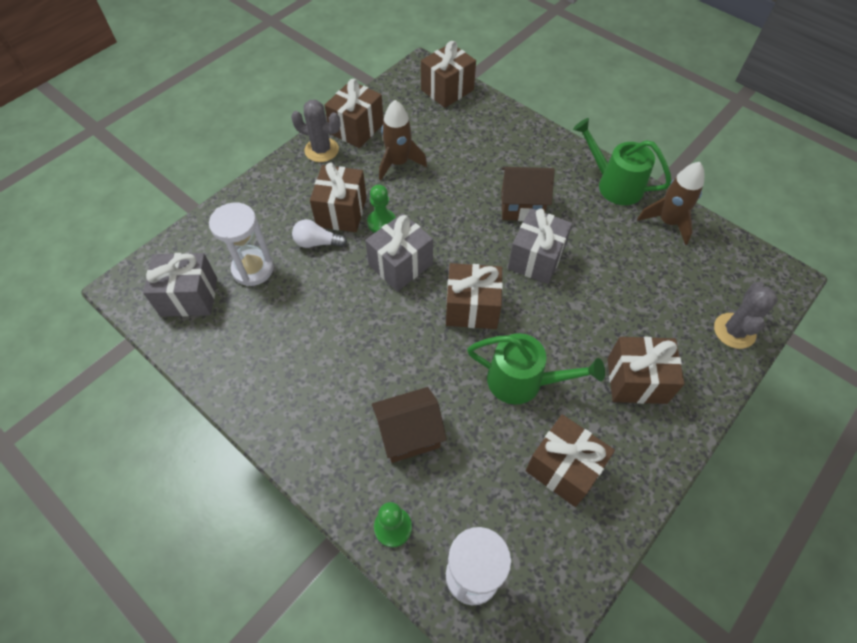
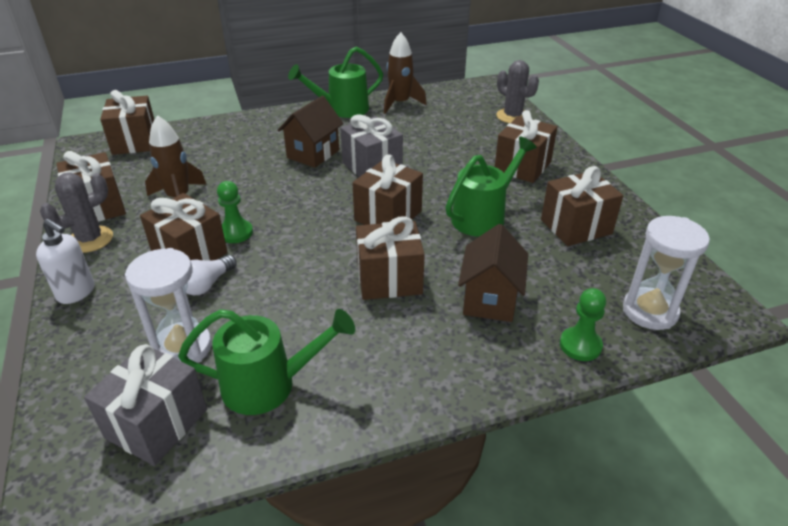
camera: 60 degrees left, 20 degrees down
(246, 335) = (269, 384): none -> green watering can
(269, 181) = (76, 292): none -> white soap dispenser
(390, 351) = (389, 279): none -> brown gift
(400, 265) = (298, 239): grey gift -> none

